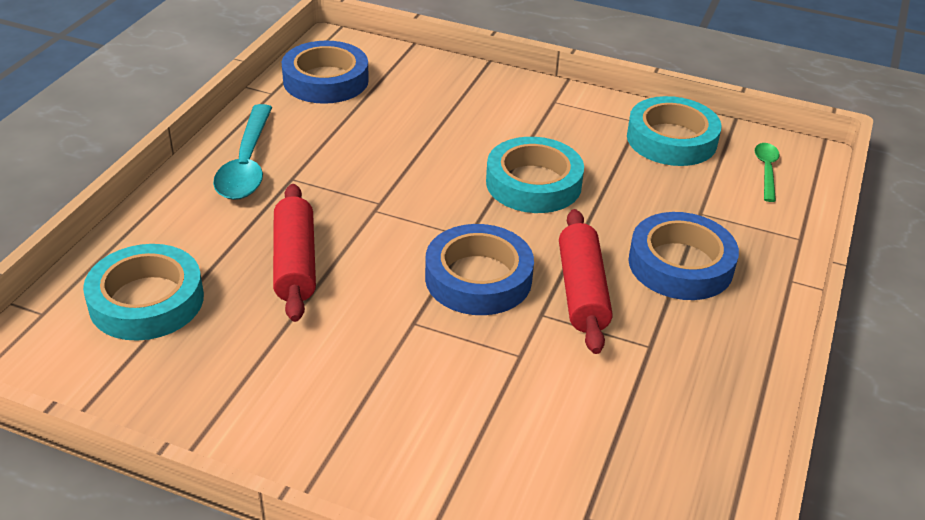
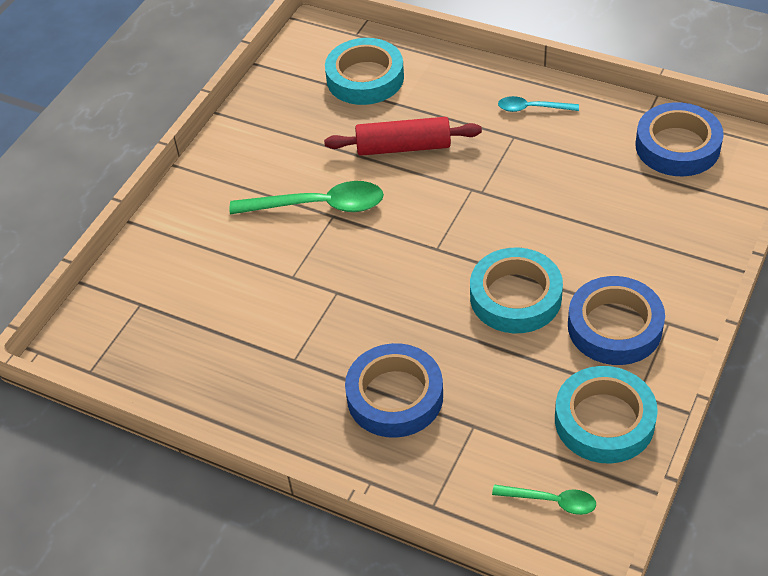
camera: 100 degrees right, 10 degrees up
(247, 164) = (532, 108): turquoise spoon -> turquoise spoon, size x0.55
(395, 337) = (318, 206): none -> green spoon
(478, 278) = (381, 254): blue tape -> blue tape (614, 327)
(582, 291) = (362, 320): red rolling pin -> none

